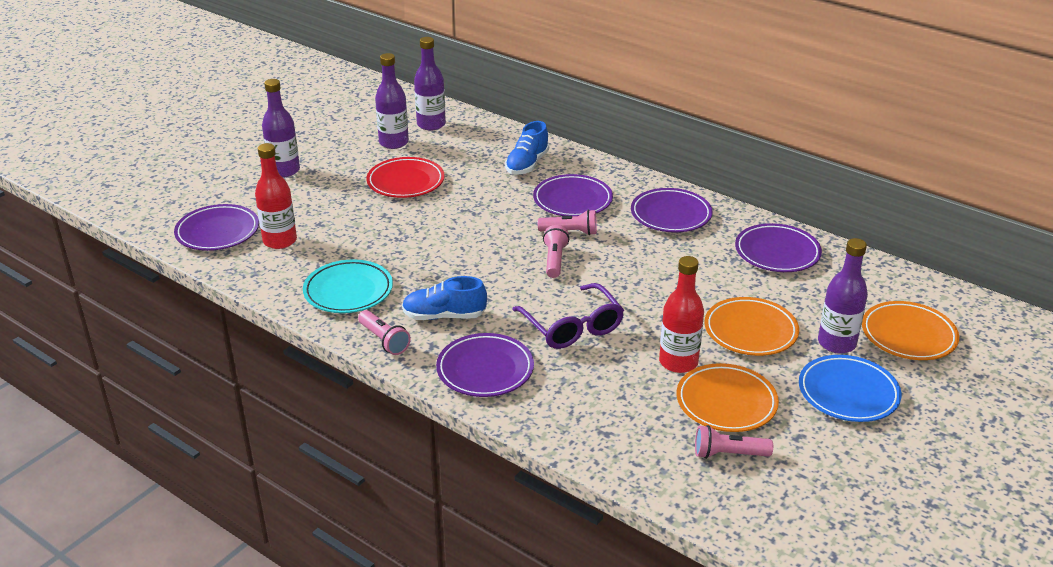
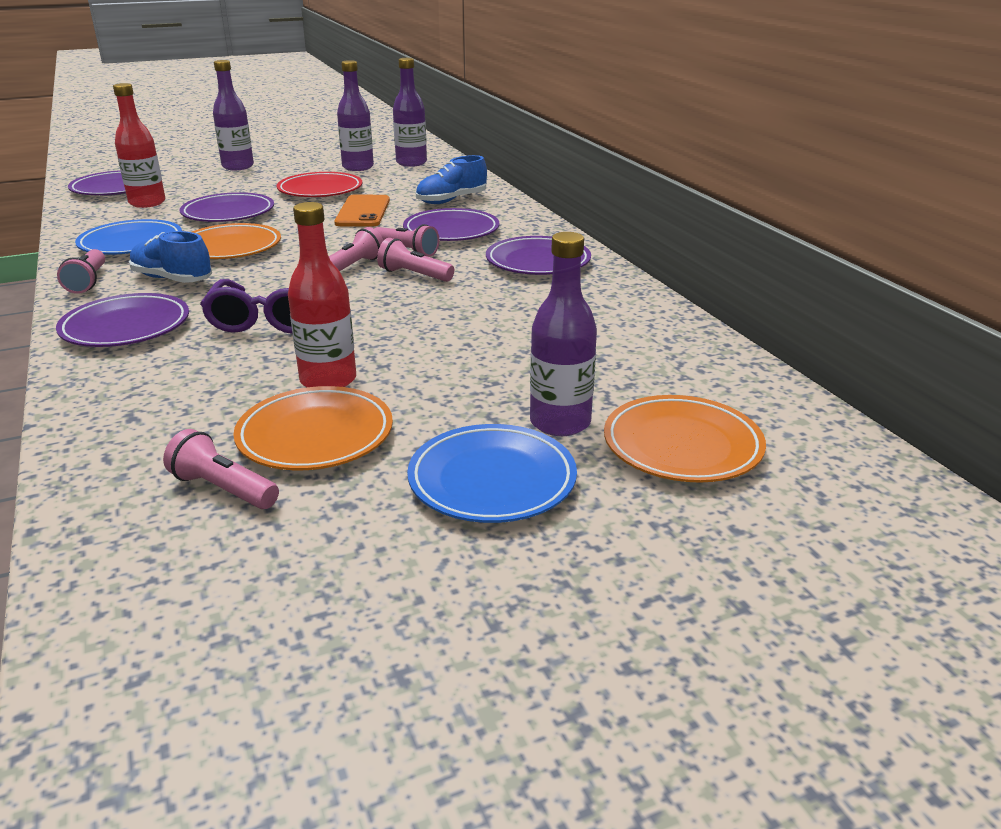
camera: 30 degrees right, 5 degrees down
(348, 291) = (131, 243): turquoise plate -> blue plate
(477, 198) = (363, 212): none -> orange phone
(607, 254) = (414, 275): none -> pink flashlight
(750, 331) = (464, 378): orange plate -> orange plate (230, 248)
(777, 252) = (616, 319): purple plate -> purple plate (228, 213)

